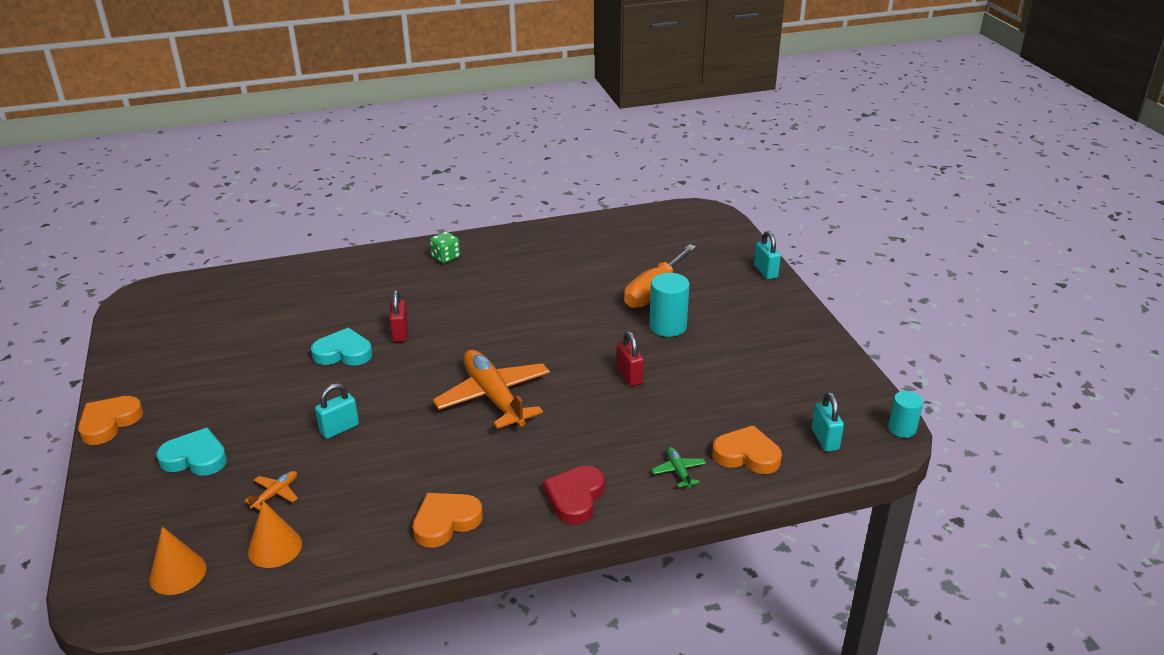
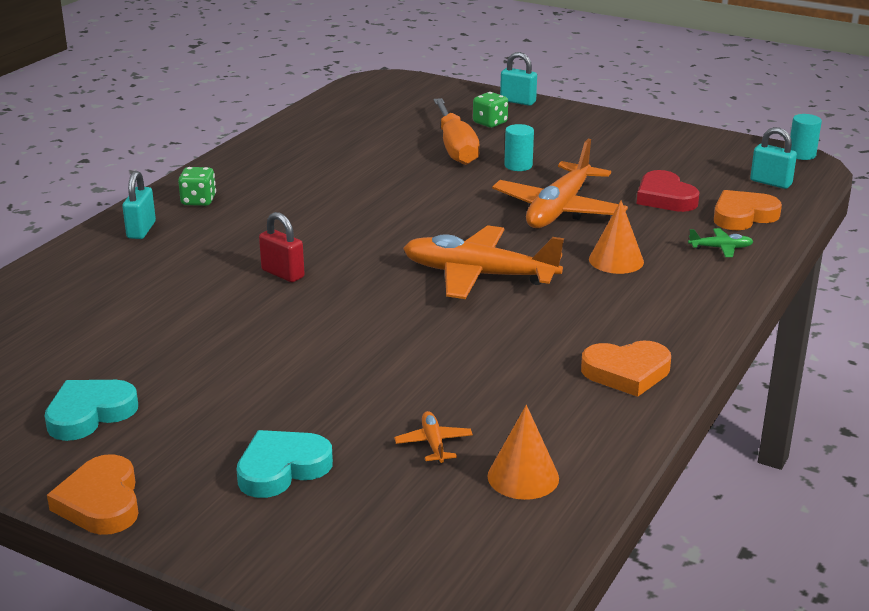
camera: 45 degrees left, 5 degrees down
(178, 573) = (475, 552): orange cone -> orange cone (616, 260)
(339, 429) = (386, 367): turquoise padlock -> turquoise padlock (141, 230)
(343, 353) = (255, 314): turquoise heart -> turquoise heart (89, 414)
(446, 522) = (626, 372): orange heart -> orange heart turned 105 degrees counterclockwise
(575, 498) = (687, 302): red heart -> red heart (665, 197)
(629, 376) = (559, 210): red padlock -> orange plane
(668, 326) = (518, 166): turquoise cylinder -> turquoise cylinder, size x0.64
(678, 471) = (721, 248): green plane -> green plane turned 150 degrees clockwise
(713, 281) = (490, 123): none -> green dice

